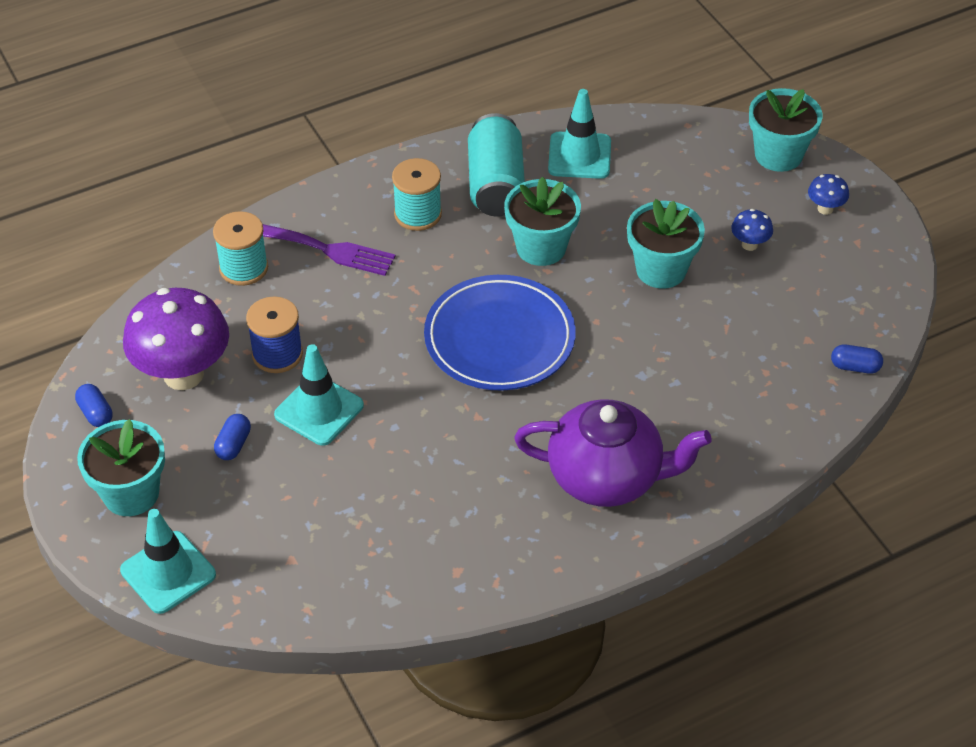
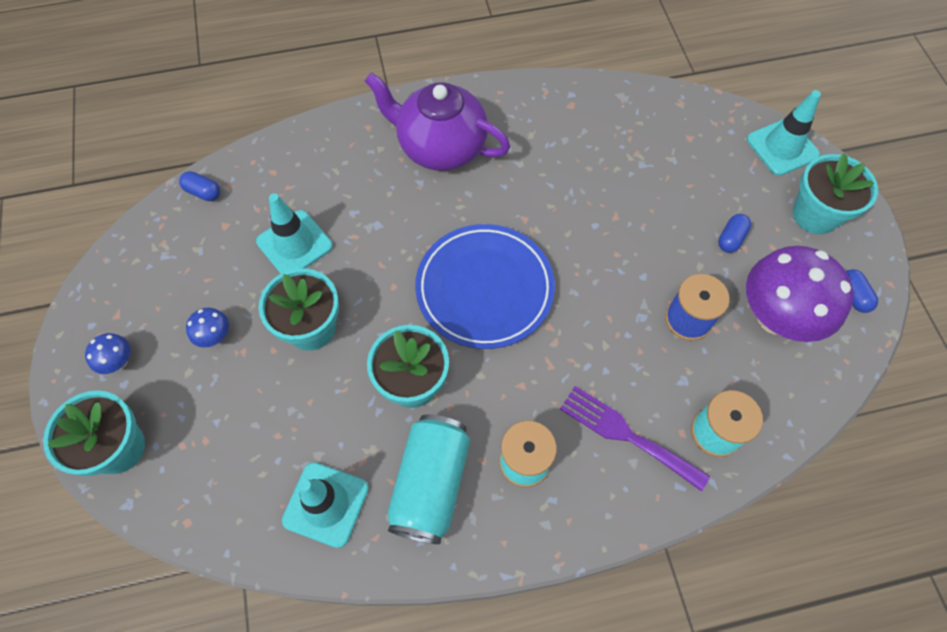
camera: 165 degrees left, 15 degrees up
(319, 410) = (656, 254): turquoise traffic cone -> turquoise traffic cone (294, 244)

